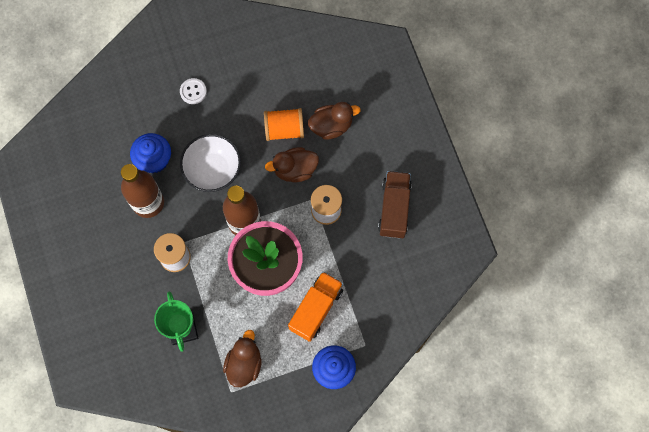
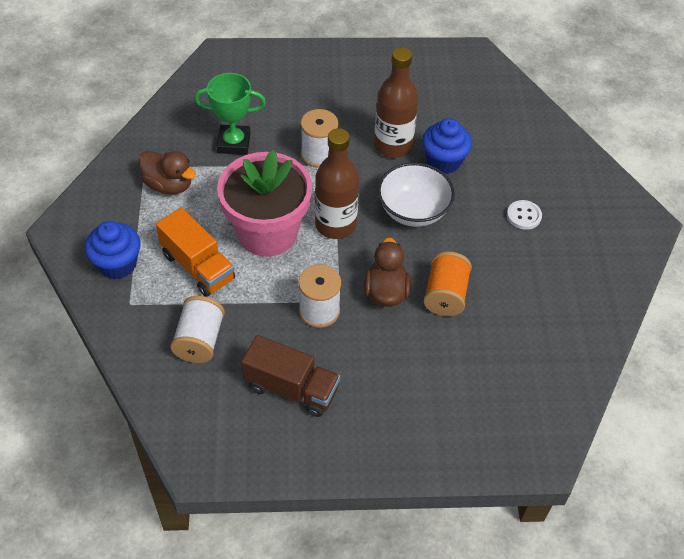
camera: 105 degrees right, 20 degrees down
(331, 126) = (435, 349): brown duck -> none
(378, 283) = (200, 340): none -> white spool

